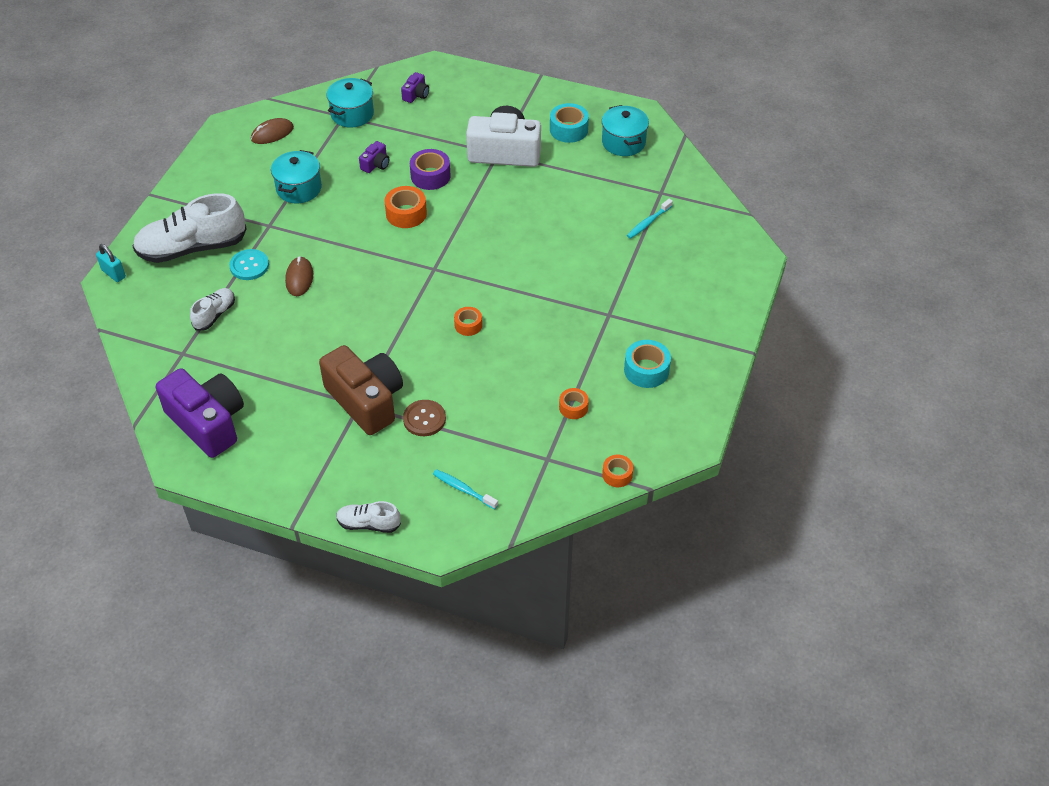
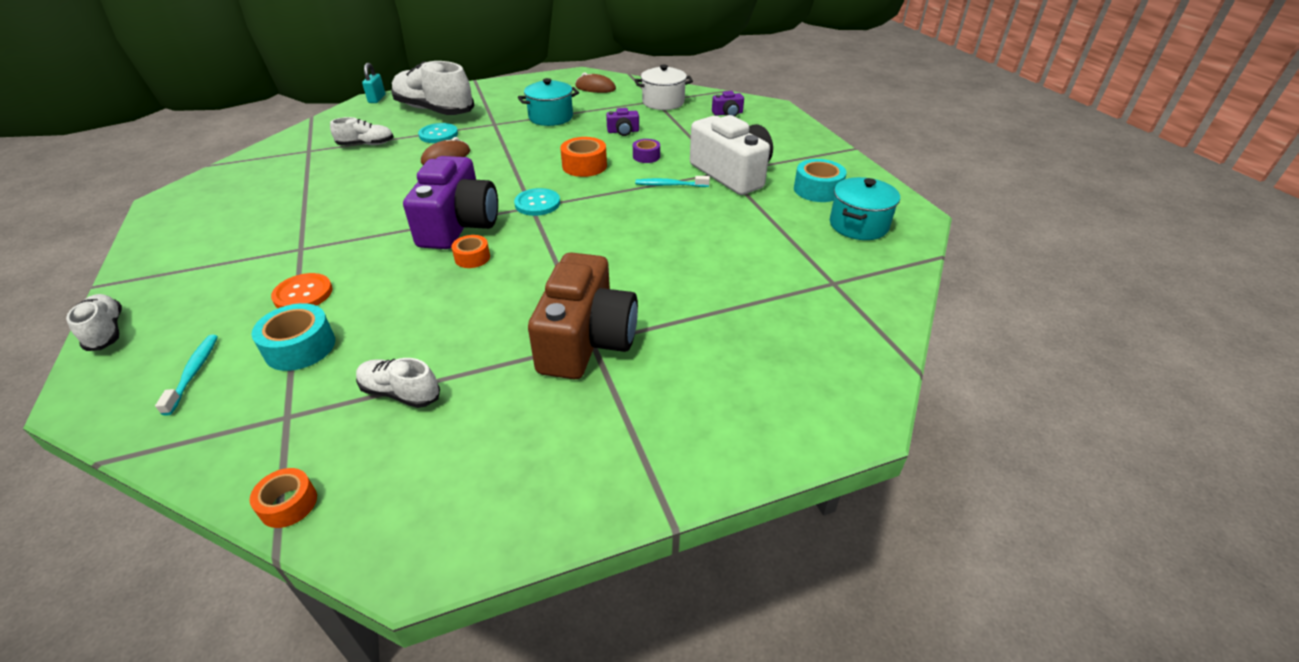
camera: 50 degrees right, 10 degrees down
(208, 422) = (226, 191): purple camera -> purple camera (459, 225)
(352, 114) = (663, 102): turquoise pot -> white pot
(366, 400) = (309, 250): brown camera -> brown camera (586, 340)
(424, 419) = (303, 294): brown button -> orange button
(430, 176) = (646, 156): purple tape -> purple tape, size x0.63
(433, 264) = (537, 203): none -> turquoise button
(573, 407) = (400, 393): orange tape -> white shoe
(646, 370) = (526, 425): turquoise tape -> turquoise tape (300, 347)
(648, 223) = (775, 297): turquoise toothbrush -> turquoise toothbrush (669, 185)

